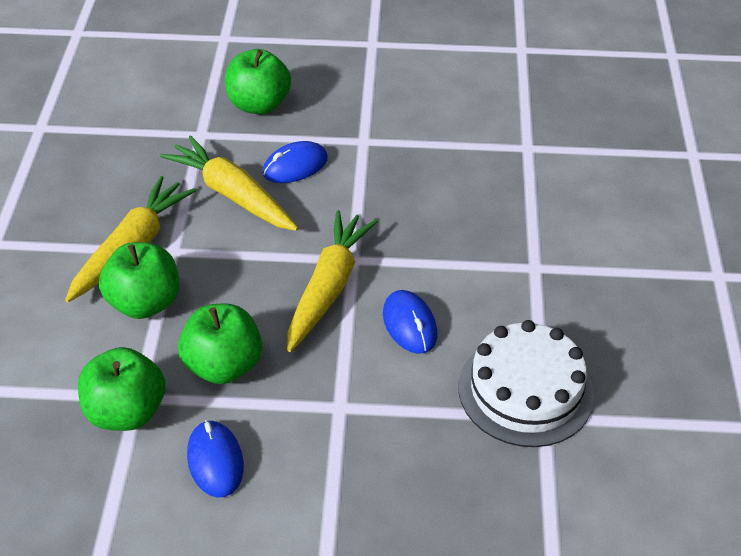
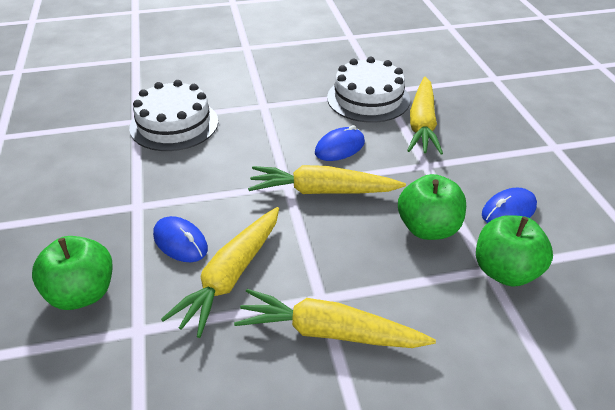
camera: 105 degrees left, 5 degrees down
(145, 303) = (392, 298): green apple -> none
(438, 437) = (422, 124): none -> yellow carrot
(510, 178) = (174, 124): none -> white cake

